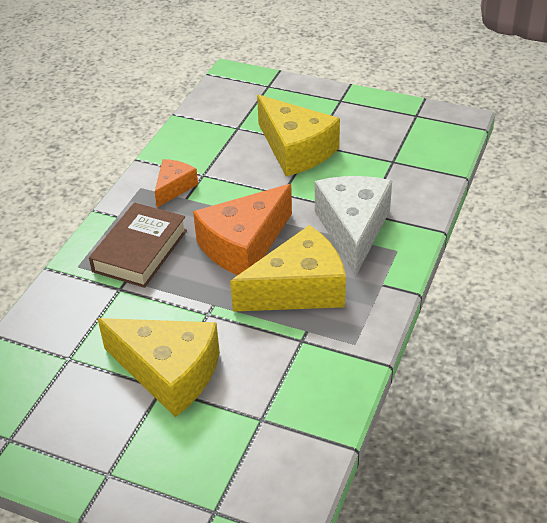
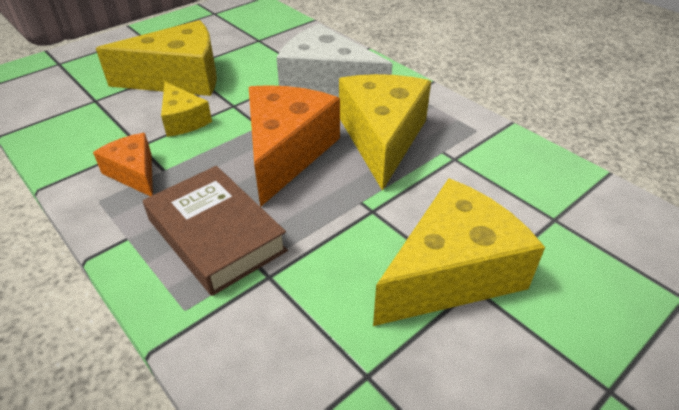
camera: 65 degrees left, 0 degrees up
(244, 245) = (286, 152): orange cheese -> orange cheese turned 150 degrees counterclockwise
(245, 179) = (183, 120): none -> yellow cheese

